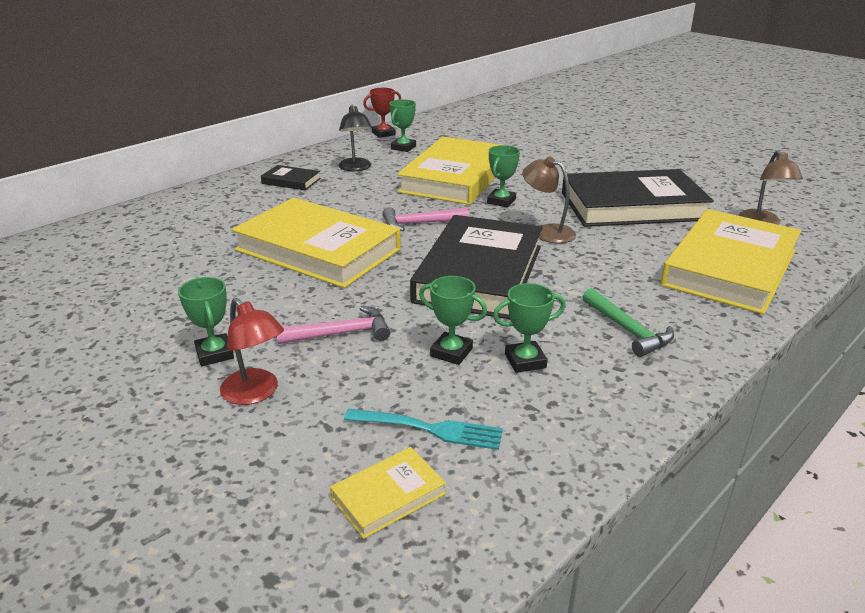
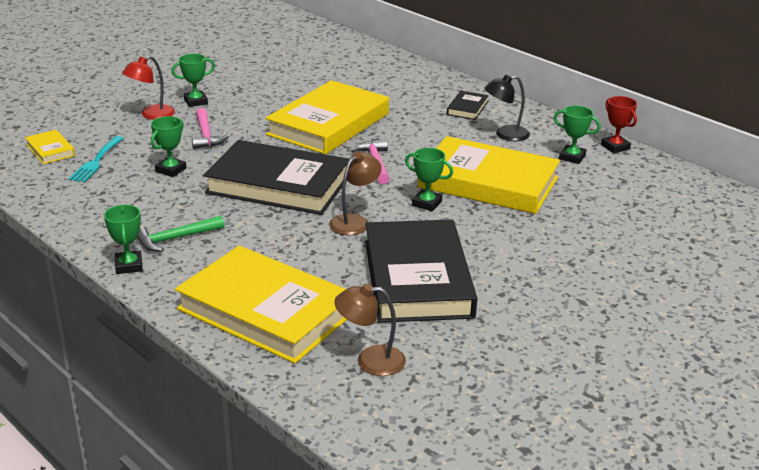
camera: 90 degrees right, 0 degrees up
(525, 361) = (151, 194): green trophy -> green trophy (129, 266)

